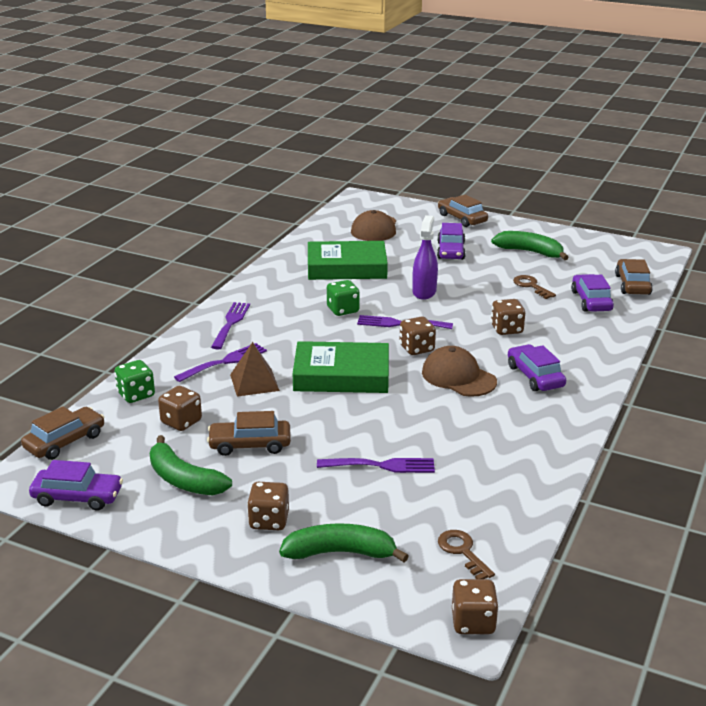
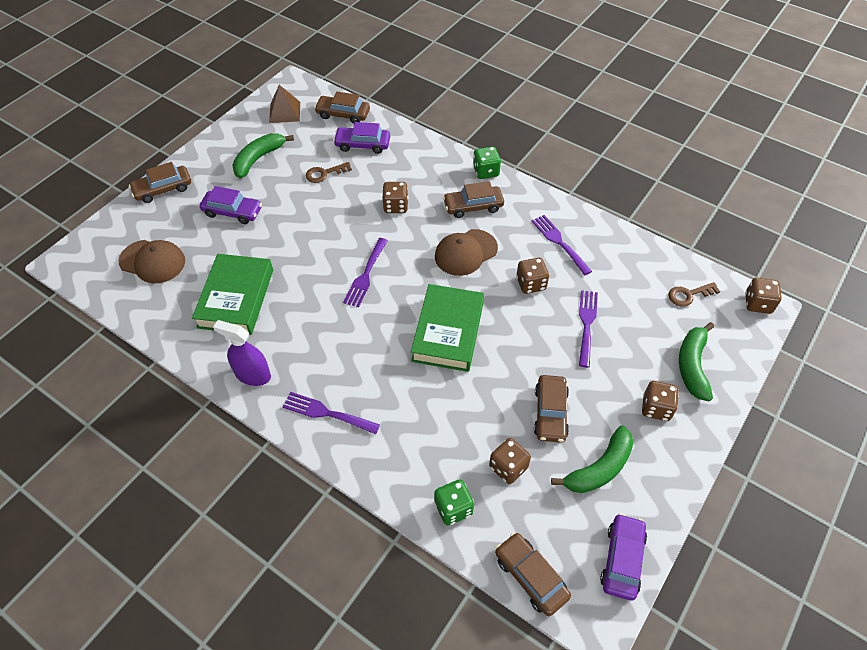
camera: 80 degrees left, 25 degrees up
(224, 362) = (404, 424): purple fork -> purple fork (559, 242)
(254, 382) = (448, 401): brown pyramid -> brown pyramid (285, 112)
(343, 310) = (327, 314): green dice -> green dice (486, 171)
(416, 349) = (414, 271): brown dice -> brown dice (531, 284)
(424, 292) = (310, 247): purple spray bottle -> purple spray bottle (253, 375)
(535, 376) = (473, 206): purple car -> brown car

